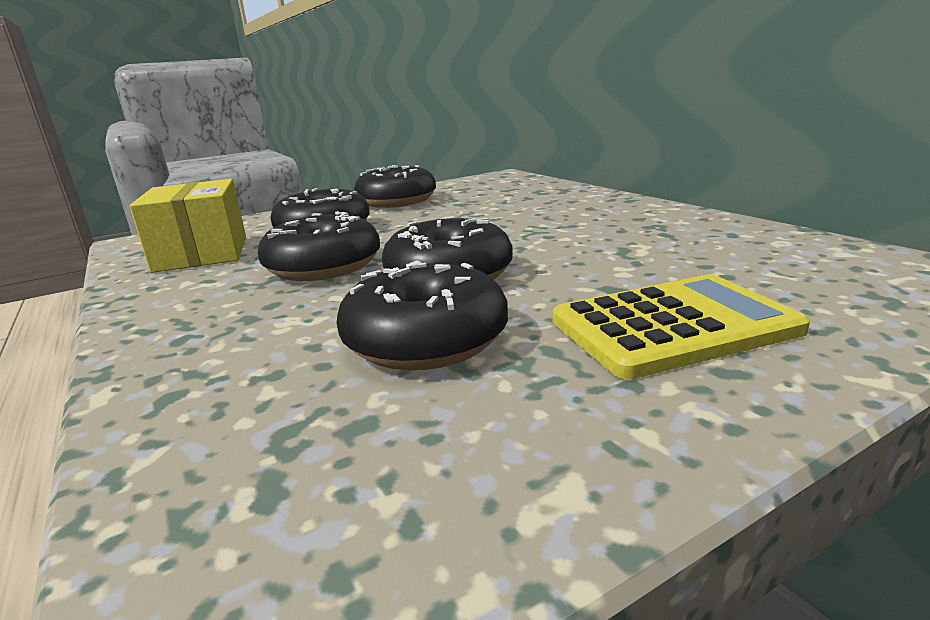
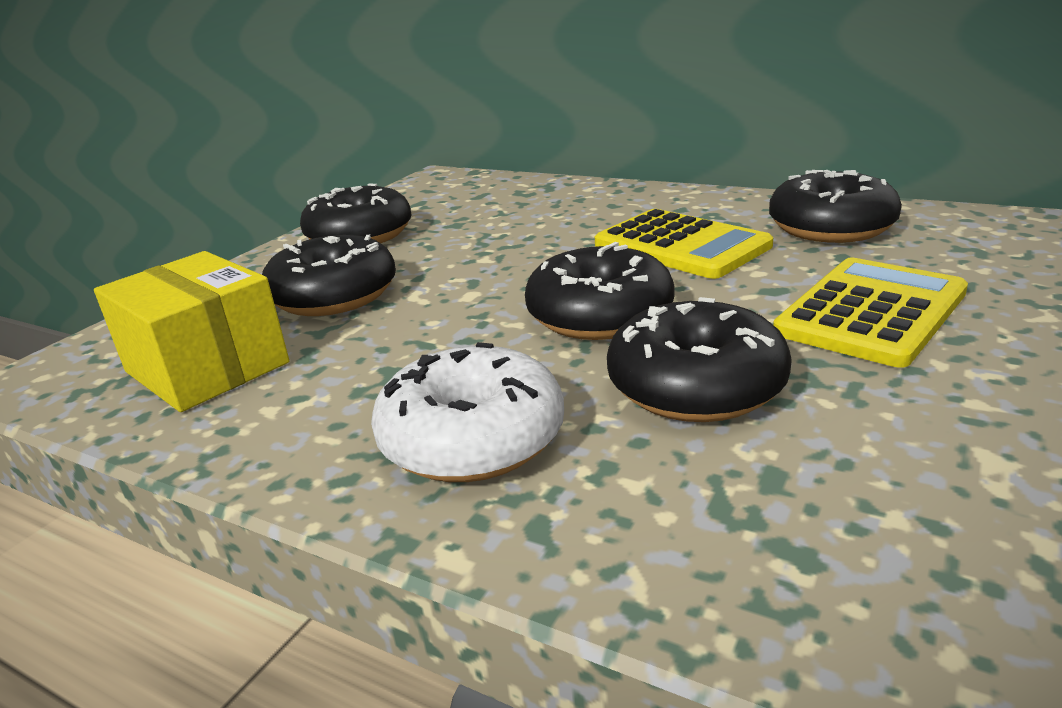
camera: 30 degrees left, 5 degrees up
(238, 329) = (472, 439): none -> white donut
(323, 267) = (430, 341): black donut -> black donut (831, 227)
(592, 242) = (681, 245): none -> yellow calculator

